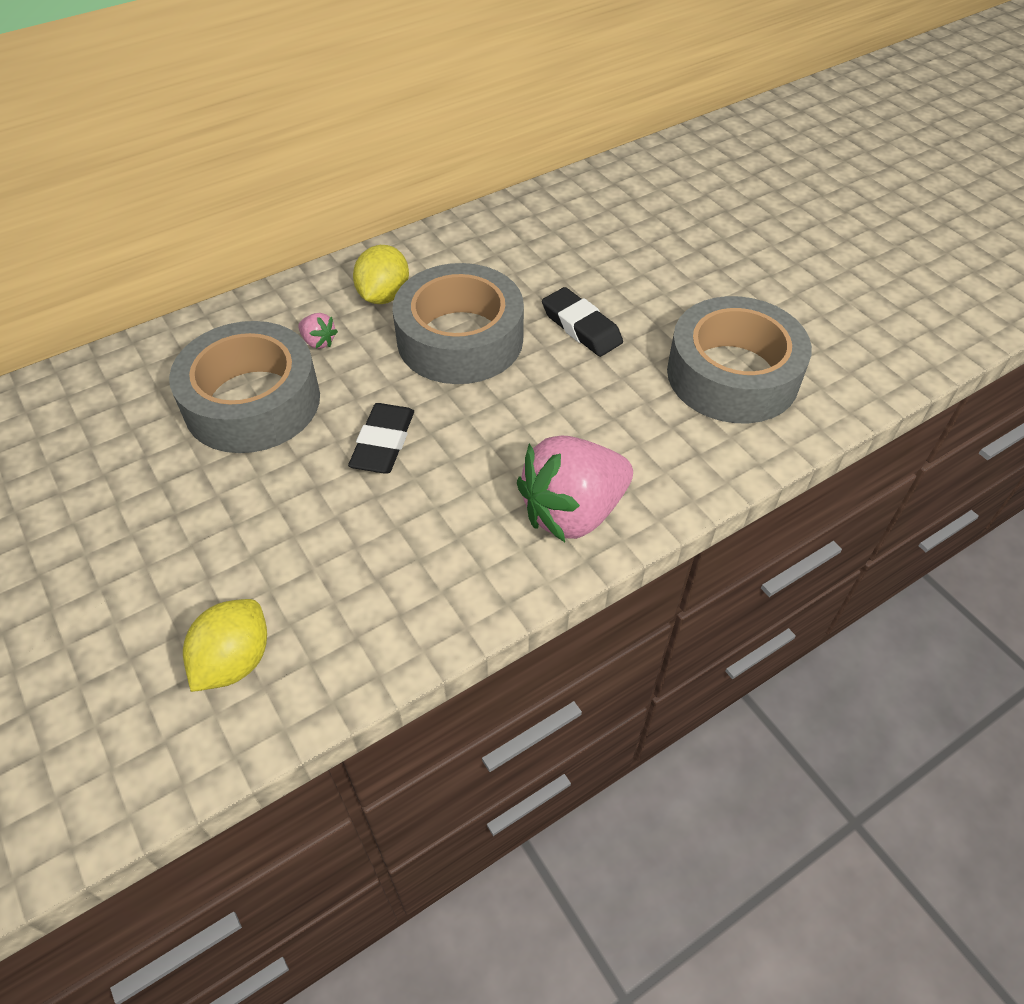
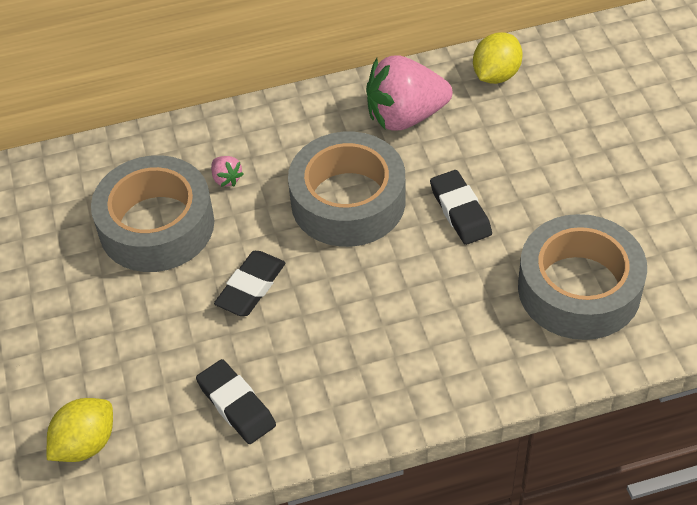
camera: 20 degrees right, 0 degrees up
(384, 296) = (296, 143): yellow lemon -> yellow lemon (496, 75)
(409, 572) = (236, 405): none -> black eraser
(573, 512) = (385, 385): pink strawberry -> pink strawberry (405, 116)

